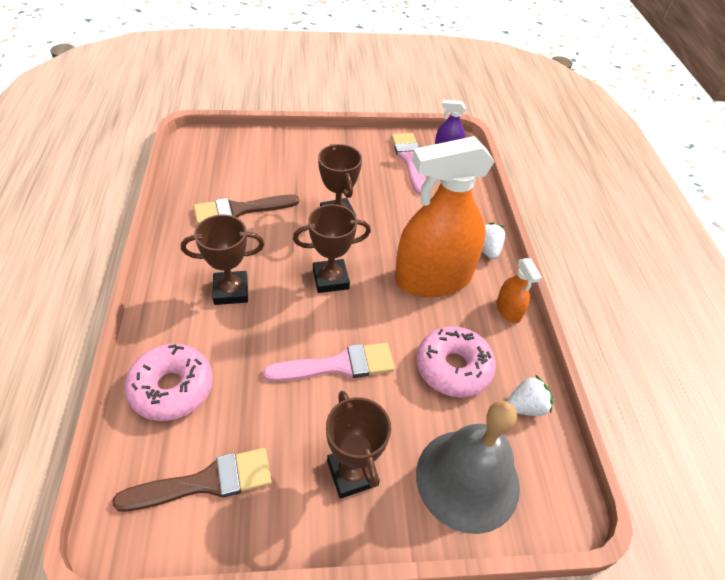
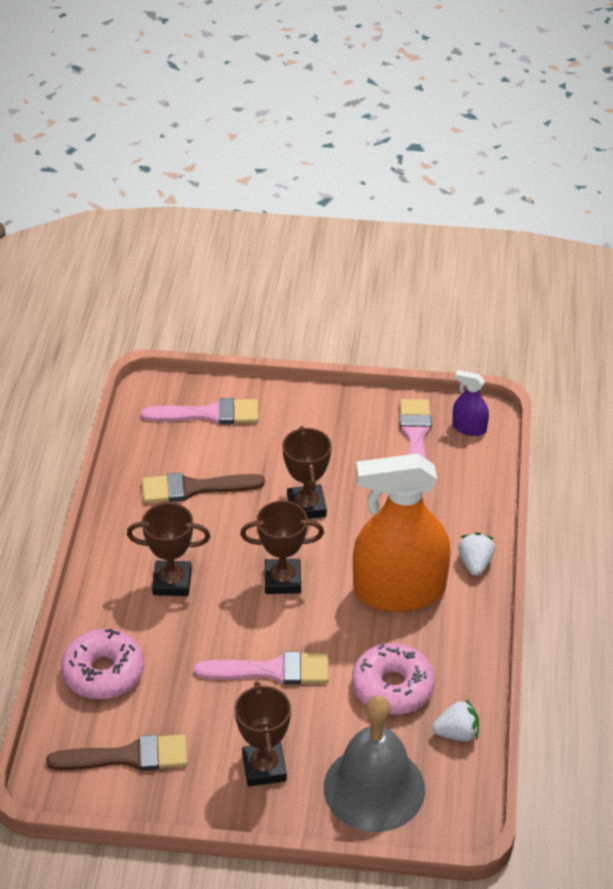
camera: 15 degrees right, 5 degrees down
(244, 154) = (208, 414): none -> pink brush
(508, 310) = (475, 635): orange spray bottle -> none

